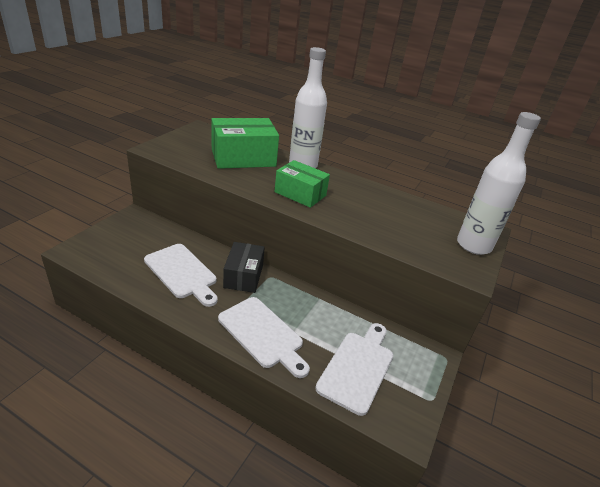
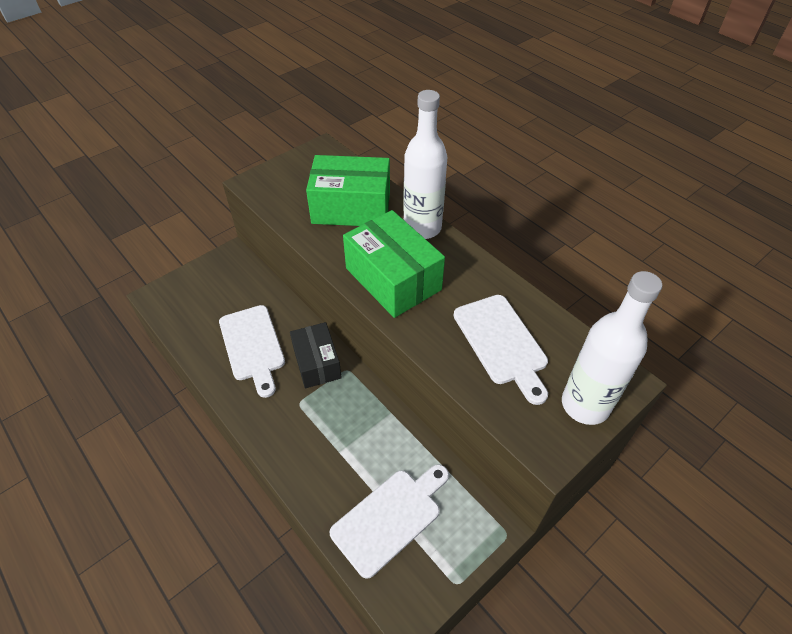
camera: 25 degrees right, 15 degrees up
(243, 276) = (317, 363): black box -> black box turned 45 degrees counterclockwise
(263, 334) = (305, 447): white cutting board -> white cutting board (502, 343)
(300, 194) = (393, 279): green box -> green box, size x1.51

